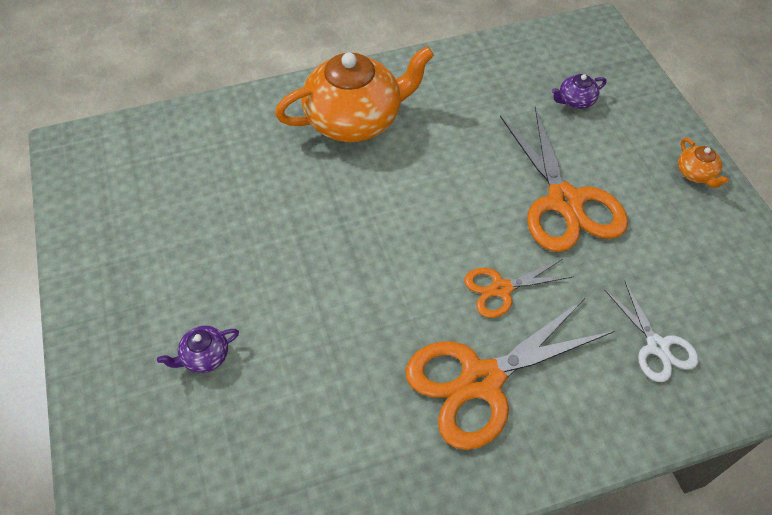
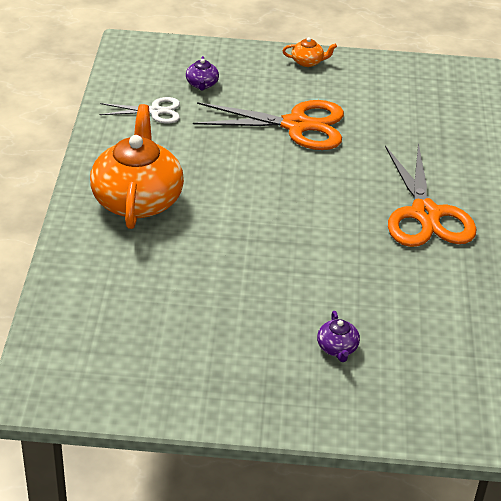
camera: 70 degrees left, 15 degrees down
(501, 289) = (356, 180): orange scissors -> none
(657, 347) = (435, 132): white scissors -> white scissors (155, 111)

